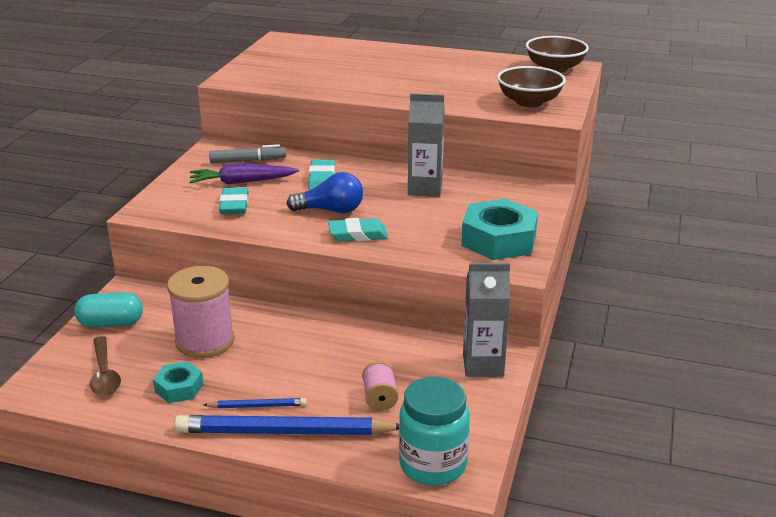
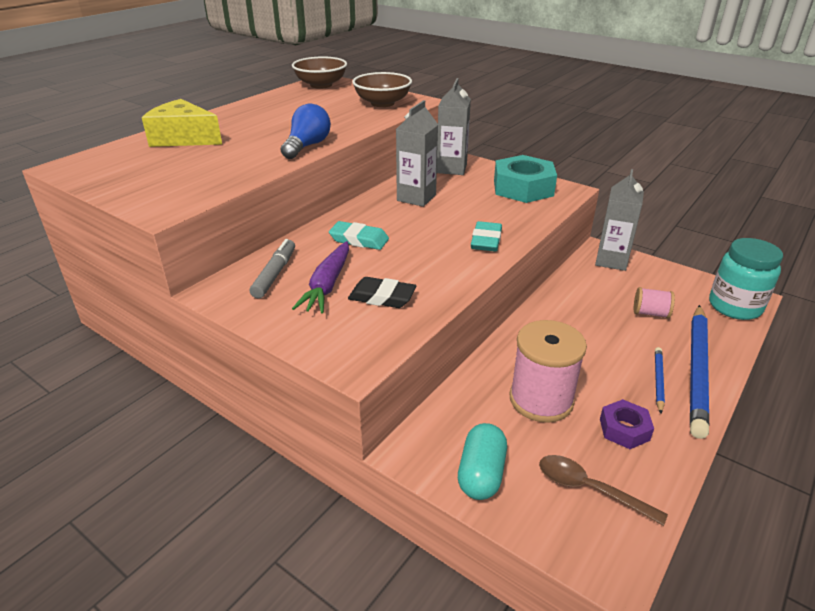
camera: 70 degrees left, 5 degrees up
(104, 374) = (589, 489): brown spoon -> brown spoon turned 150 degrees counterclockwise
(179, 388) = (624, 429): turquoise nut -> purple nut
(234, 205) = (382, 297): turquoise eraser -> black eraser
(330, 210) = (430, 245): blue light bulb -> blue light bulb (307, 146)
(361, 54) = (184, 138): none -> yellow cheese
(514, 195) = (451, 169): none -> grey carton

